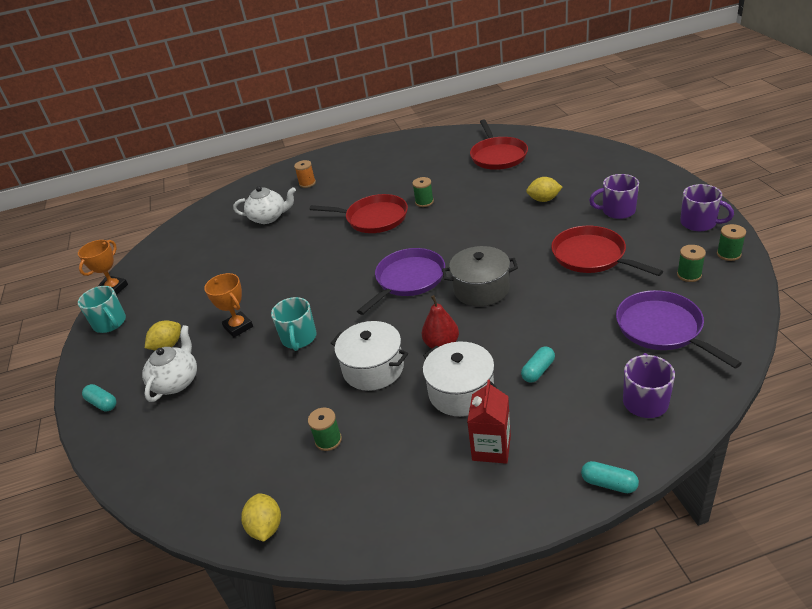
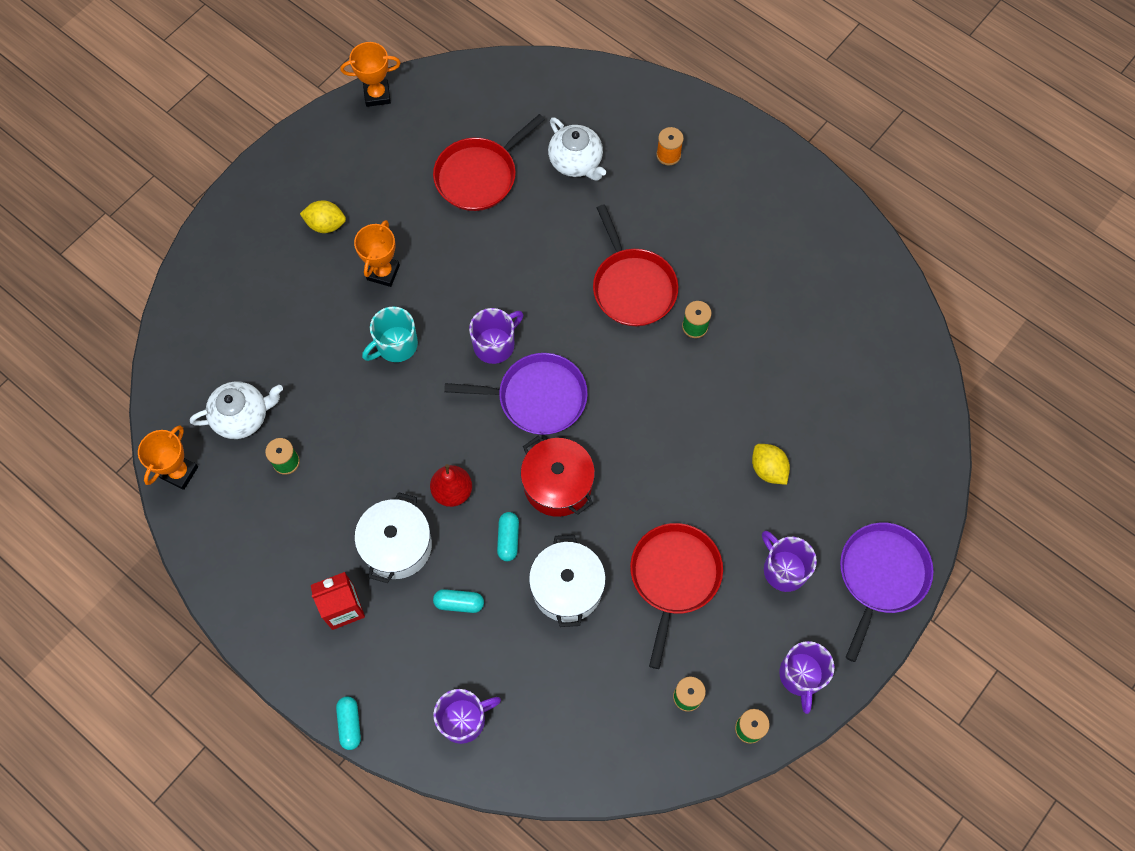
camera: 50 degrees right, 30 degrees up
(102, 403) = (232, 228): turquoise capsule -> turquoise capsule (508, 539)
(110, 323) = (328, 139): turquoise mug -> none
(176, 382) = (287, 273): white teapot -> white teapot (242, 416)
(266, 527) = (179, 472): yellow lemon -> orange trophy
(350, 288) = (495, 344): none -> purple mug
(373, 369) = (389, 445): white pot -> white pot (567, 588)
(481, 289) = (557, 484): grey pot -> red pot
(498, 156) = (849, 359): red pan -> red pan (479, 176)
(662, 328) = (579, 699): purple pan -> purple pan (881, 576)

